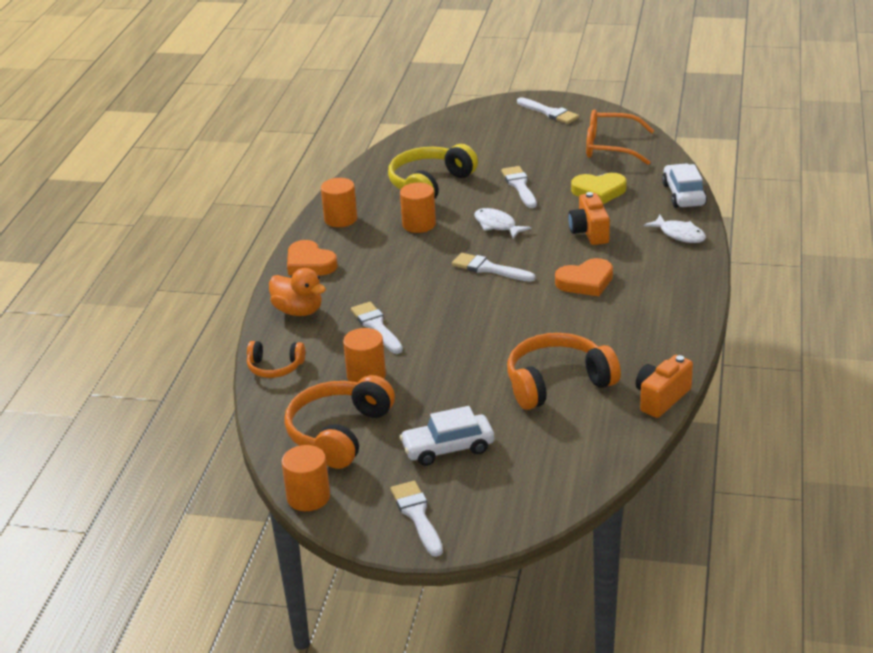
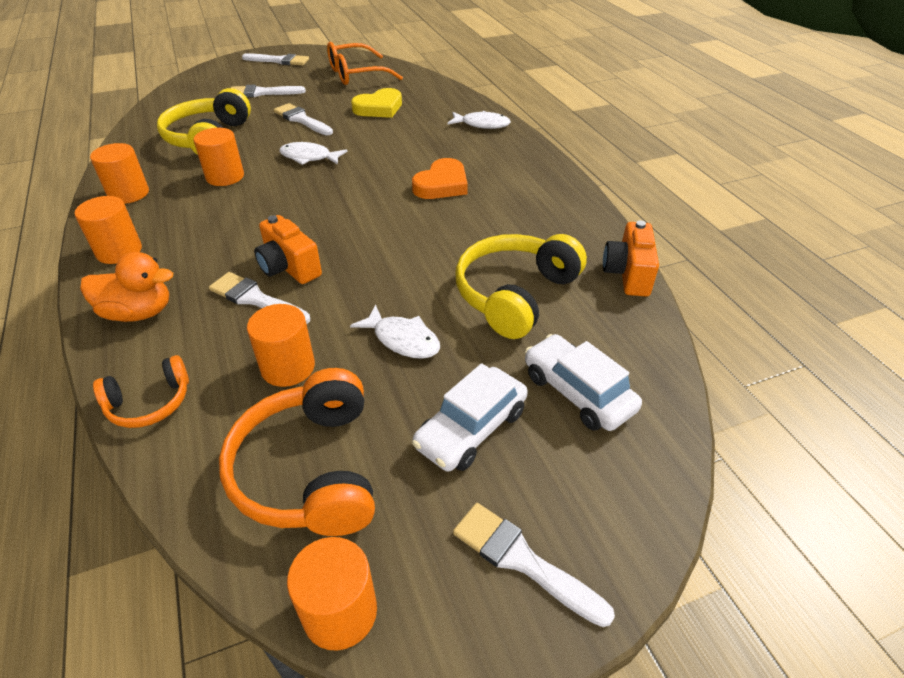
camera: 35 degrees left, 10 degrees up
(309, 263) = (119, 251): orange heart -> orange cylinder
(451, 384) = (402, 339): none -> white fish
(489, 269) = (336, 199): white brush -> white brush (262, 93)
(557, 383) = (514, 294): orange headphones -> yellow headphones
(589, 232) = (403, 142): orange camera -> orange camera (289, 267)
(683, 194) = (452, 95): white car -> white car (577, 392)

